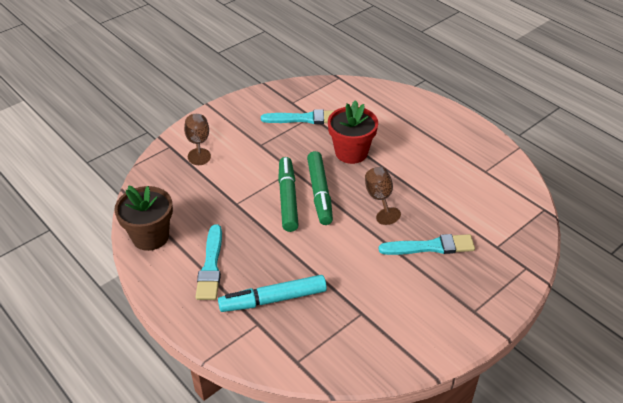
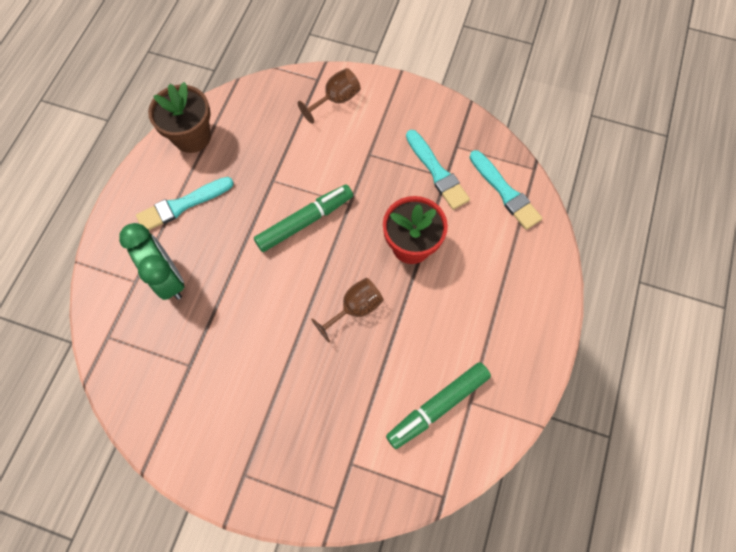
camera: 60 degrees right, 25 degrees up
(273, 299) = (168, 279): turquoise marker -> green clock
(319, 193) = (330, 246): green marker -> green marker (437, 406)
(430, 247) = (312, 392): turquoise brush -> turquoise brush (505, 192)

